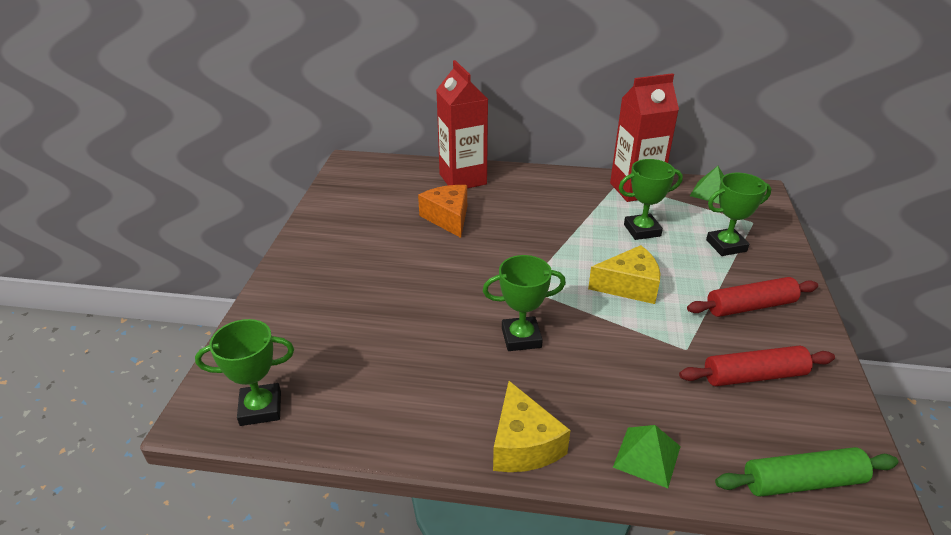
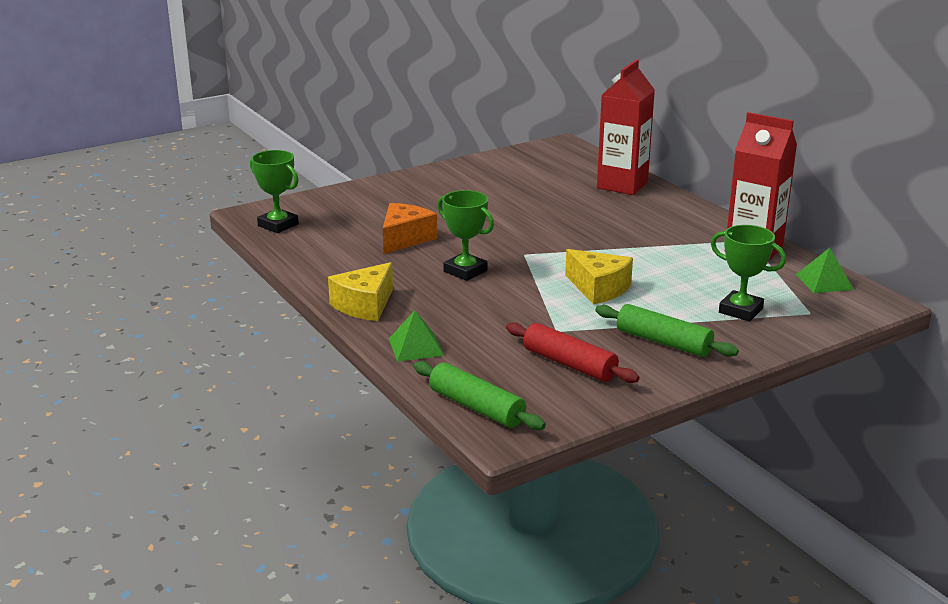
camera: 50 degrees right, 10 degrees down
(448, 218) = (558, 200): orange cheese -> orange cheese (405, 238)
(642, 230) = (691, 271): green trophy -> none
(750, 306) = (663, 342): red rolling pin -> green rolling pin

